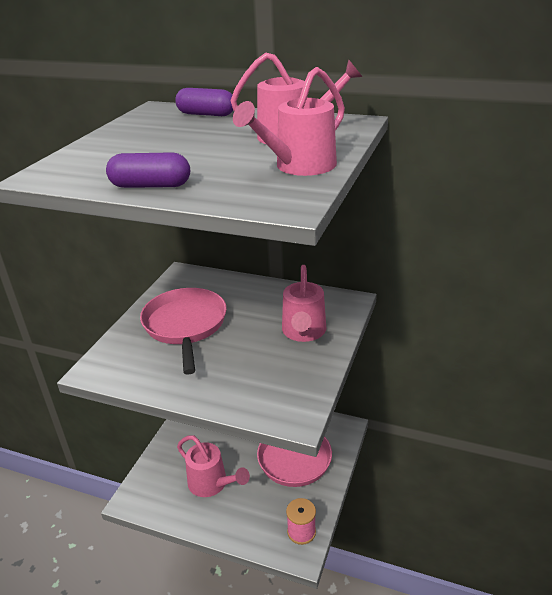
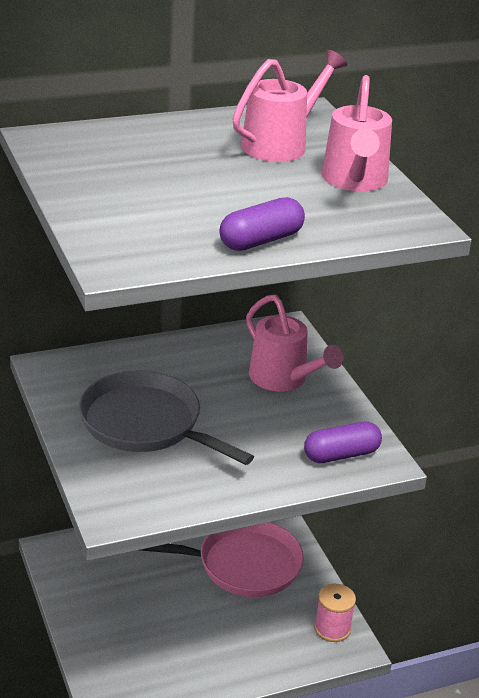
camera: 45 degrees left, 0 degrees up
(185, 326) = (146, 424): pink pan -> grey pan
(206, 114) = (128, 135): purple capsule -> purple capsule (341, 455)
(212, 484) = (188, 638): pink watering can -> none

